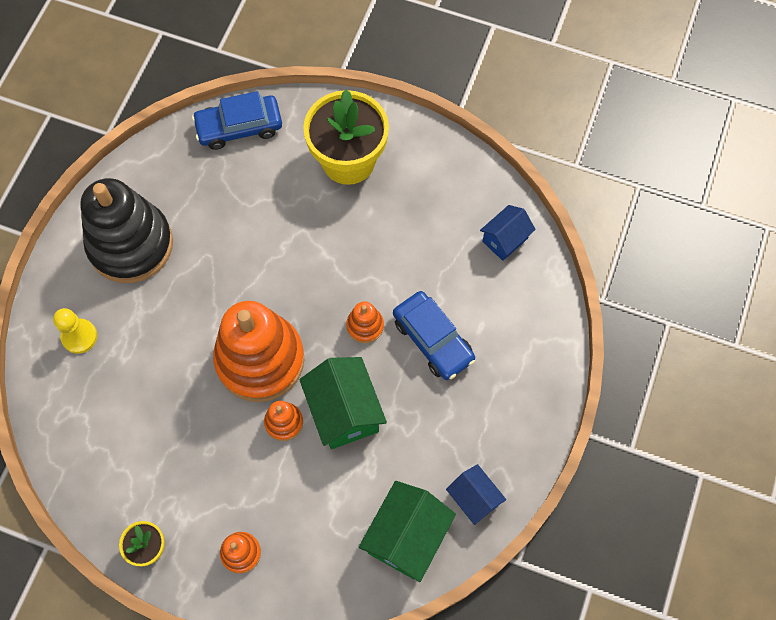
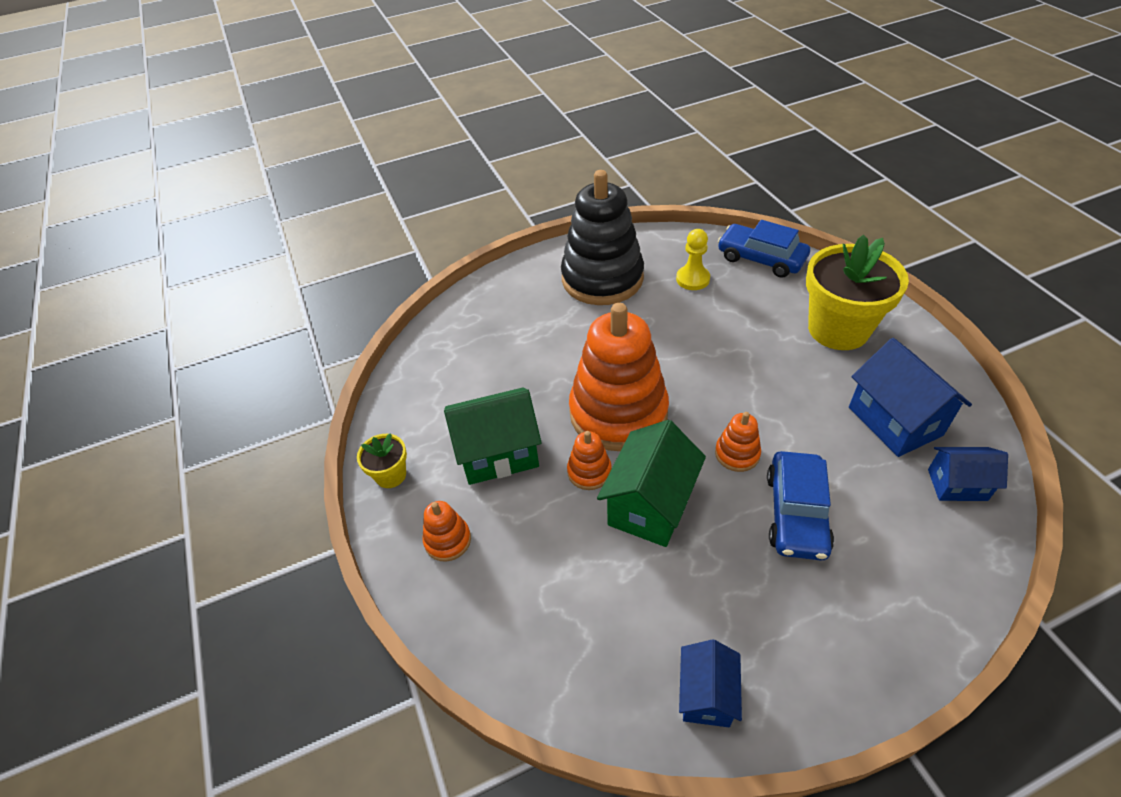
camera: 50 degrees right, 20 degrees down
(79, 336) = (506, 307): yellow pawn -> yellow pawn (692, 279)
(406, 537) = (600, 665): green house -> green house (498, 453)
(439, 217) = (895, 421): none -> blue house

